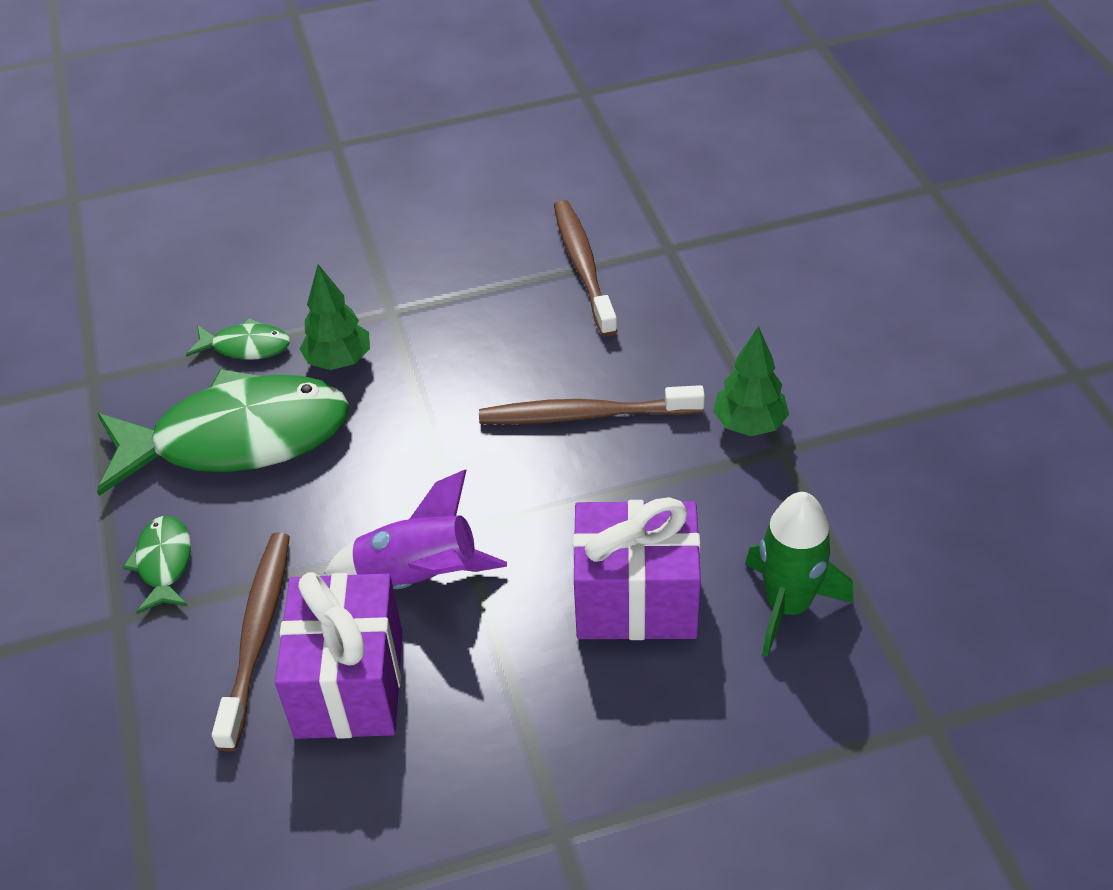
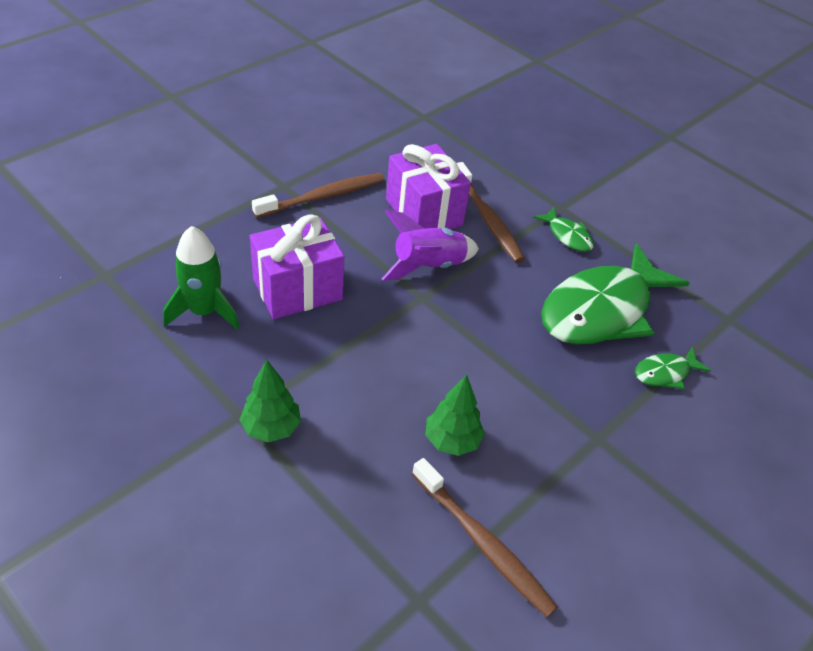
camera: 145 degrees right, 0 degrees up
(339, 361) = (594, 383): green tree -> green tree (452, 441)
(586, 415) = (394, 397): brown toothbrush -> brown toothbrush (322, 197)

